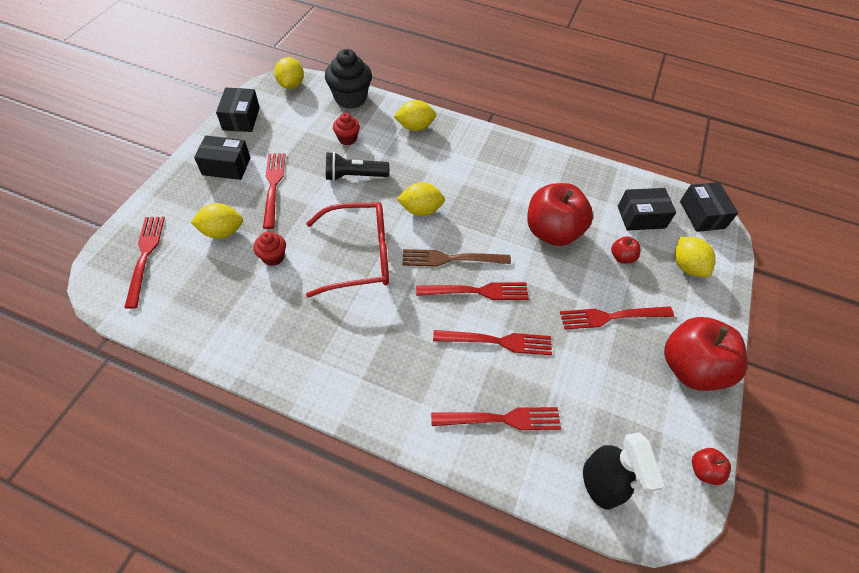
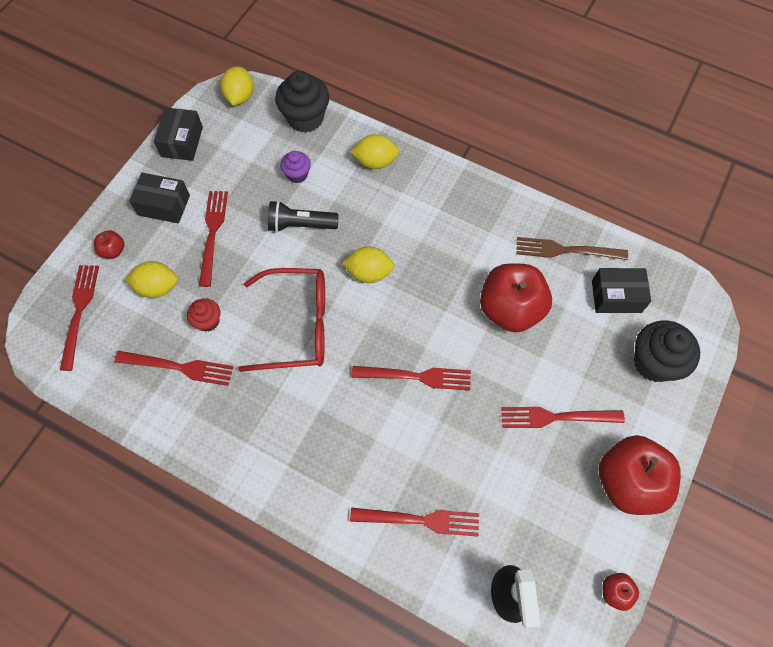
camera: 10 degrees right, 10 degrees up
(347, 139) = (297, 174): red cupcake -> purple cupcake
(450, 259) = (393, 336): brown fork -> brown fork (565, 250)
(498, 341) = (430, 436): red fork -> red fork (180, 367)
(621, 257) = (582, 346): red apple -> red apple (113, 251)
(686, 266) = (654, 362): yellow lemon -> black cupcake
(702, 214) = (689, 297): black box -> none

